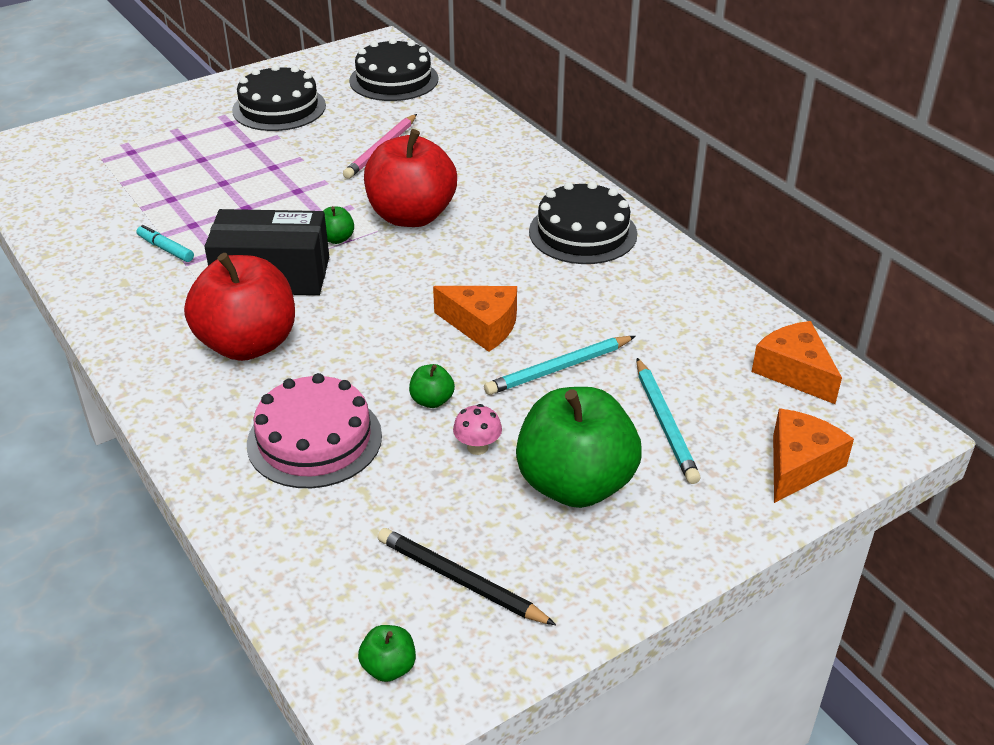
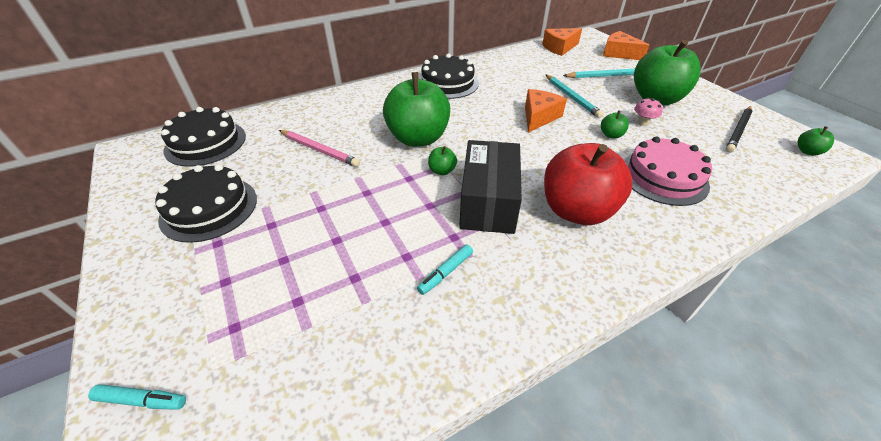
camera: 85 degrees left, 5 degrees up
(79, 131) = (142, 400): none -> turquoise marker
(411, 216) = (418, 138): red apple -> green apple

